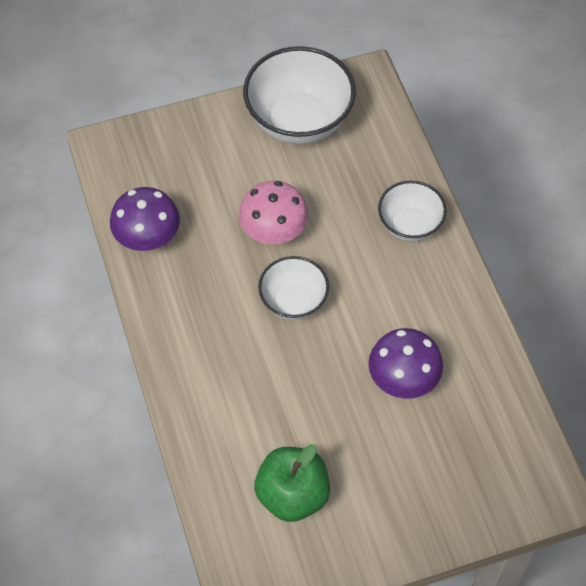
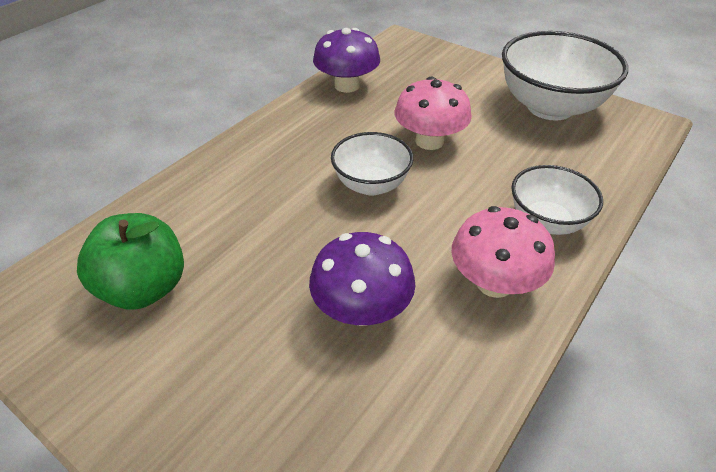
camera: 55 degrees right, 15 degrees down
(435, 294) = (494, 283): none -> pink mushroom

